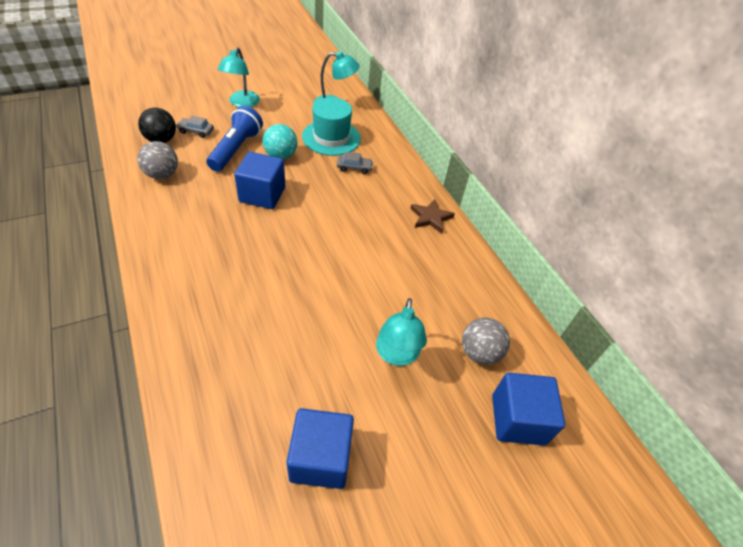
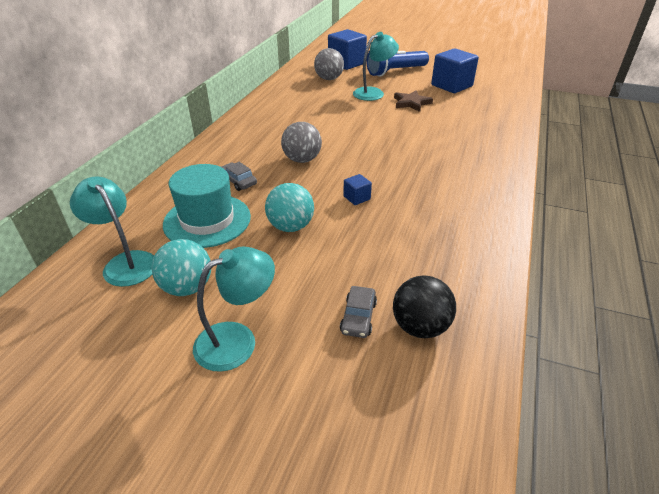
camera: 130 degrees left, 10 degrees down
(162, 174) = (449, 268): grey ball -> grey ball (302, 160)
(196, 131) = (358, 317): grey car -> grey car turned 45 degrees clockwise
(236, 149) = (331, 260): blue flashlight -> blue flashlight (395, 72)
(262, 194) = (356, 198): blue cube -> blue cube, size x0.46
(290, 109) = (187, 287): none -> turquoise ball
(430, 217) = (245, 126): brown star -> brown star (411, 103)

